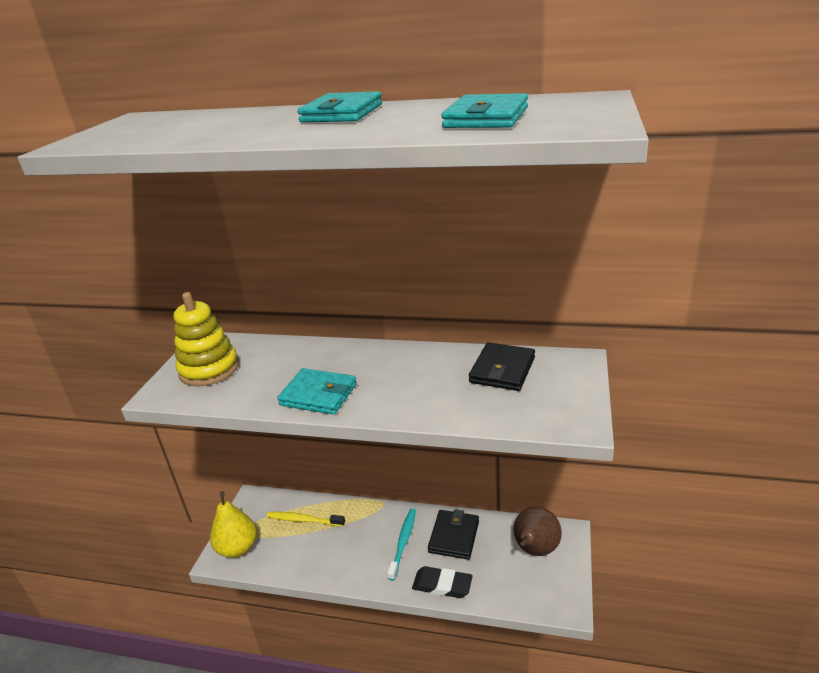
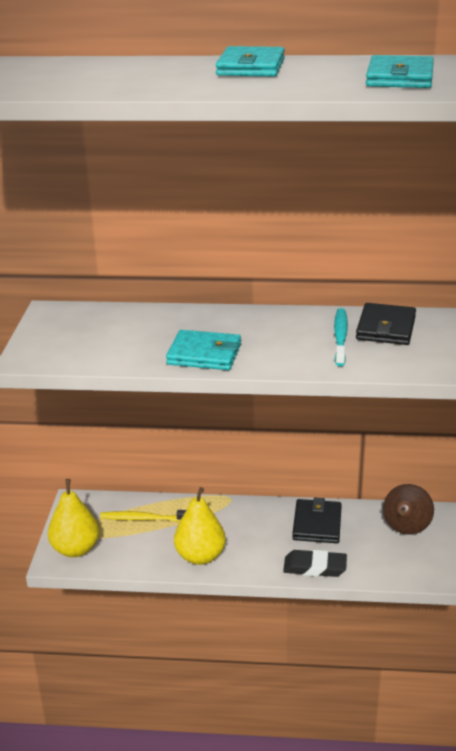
camera: 10 degrees left, 0 degrees up
(209, 369) = (70, 335): yellow stacking toy -> none
(342, 564) = (200, 556): none -> yellow pear
(403, 542) = (263, 533): turquoise toothbrush -> turquoise toothbrush (340, 337)

